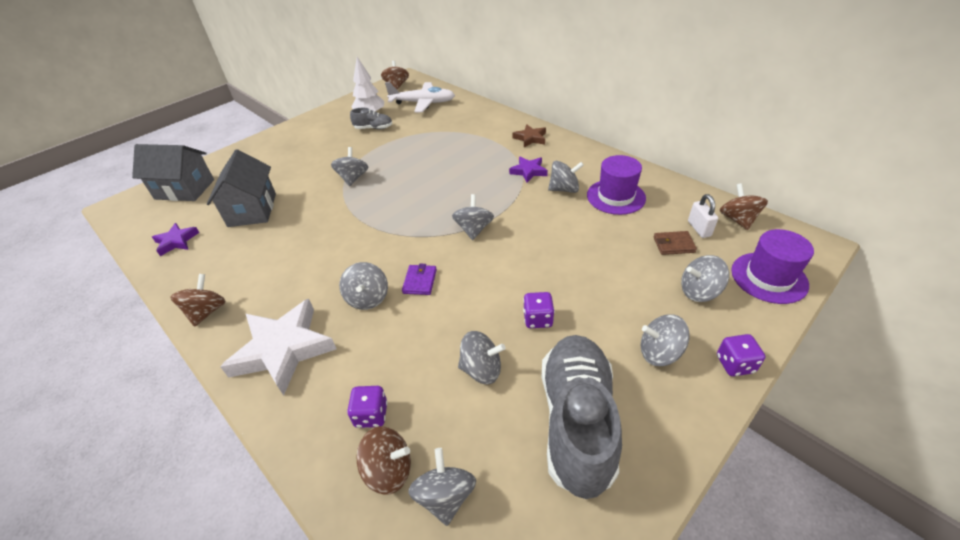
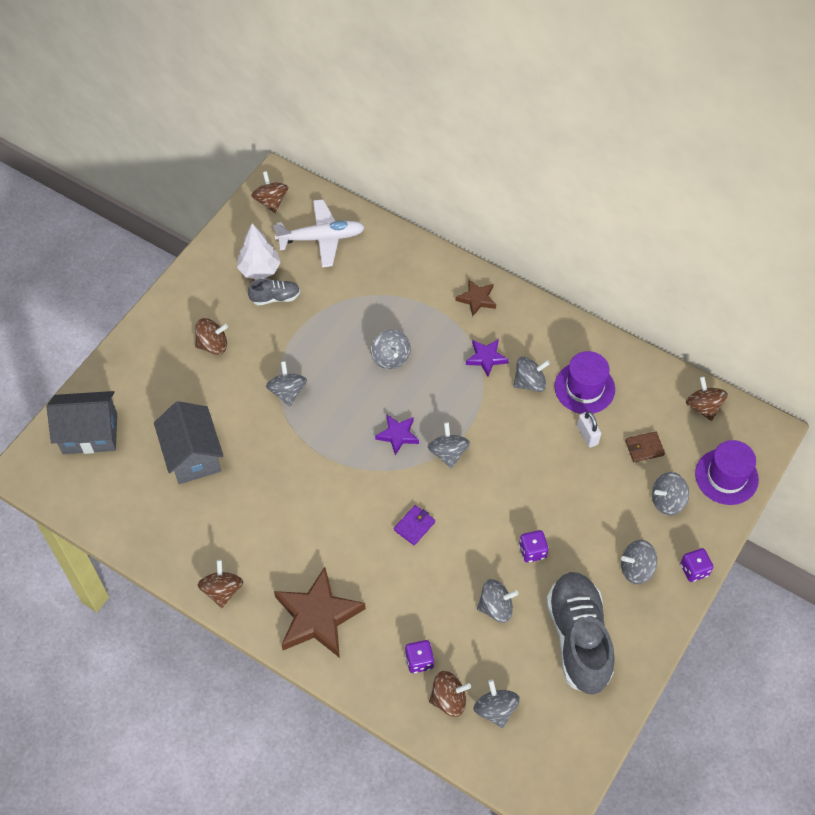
camera: 15 degrees left, 15 degrees up
(176, 241) = (133, 511): purple star -> purple star (397, 435)
(283, 349) = (318, 617): white star -> brown star
(312, 149) = (213, 345): none -> brown spinning top
(367, 298) = (371, 552): grey spinning top -> grey spinning top (390, 358)
(420, 281) = (414, 526): purple wallet -> purple wallet turned 45 degrees clockwise
(699, 228) = (667, 424): white padlock -> white padlock (587, 435)

